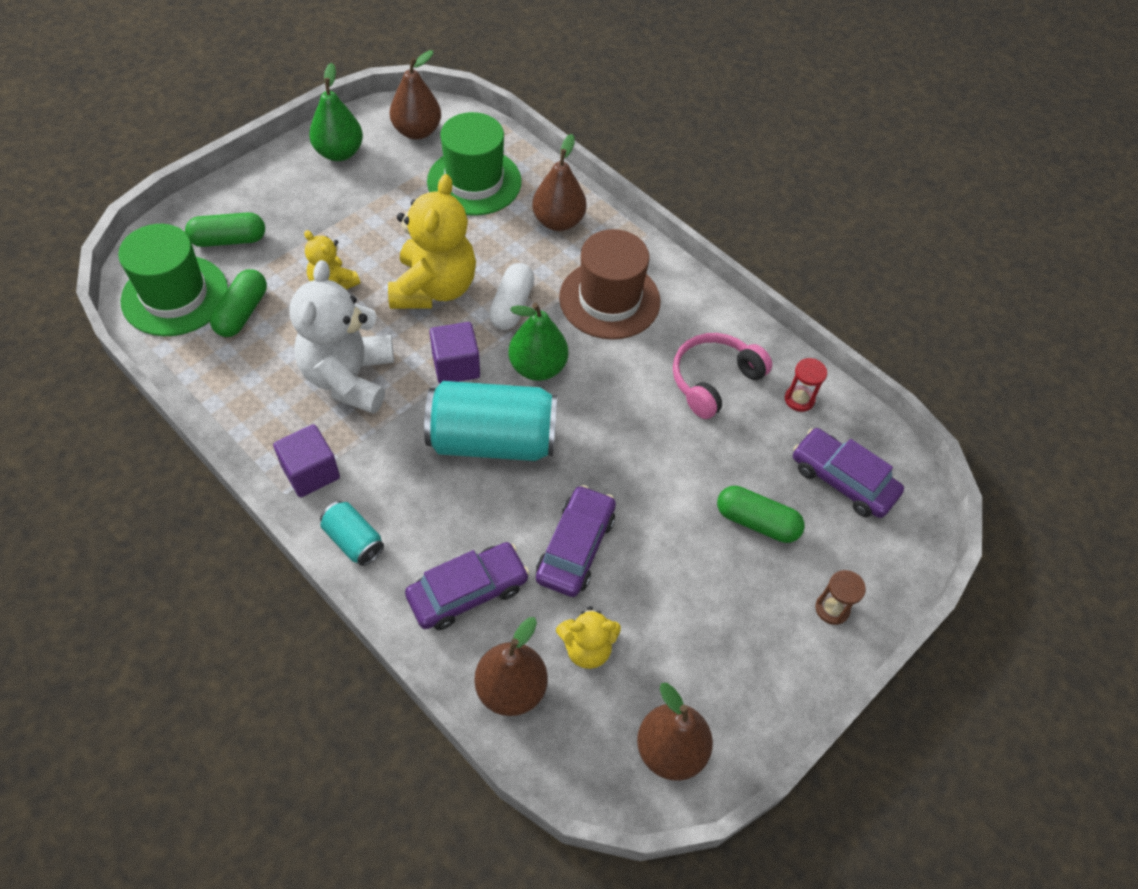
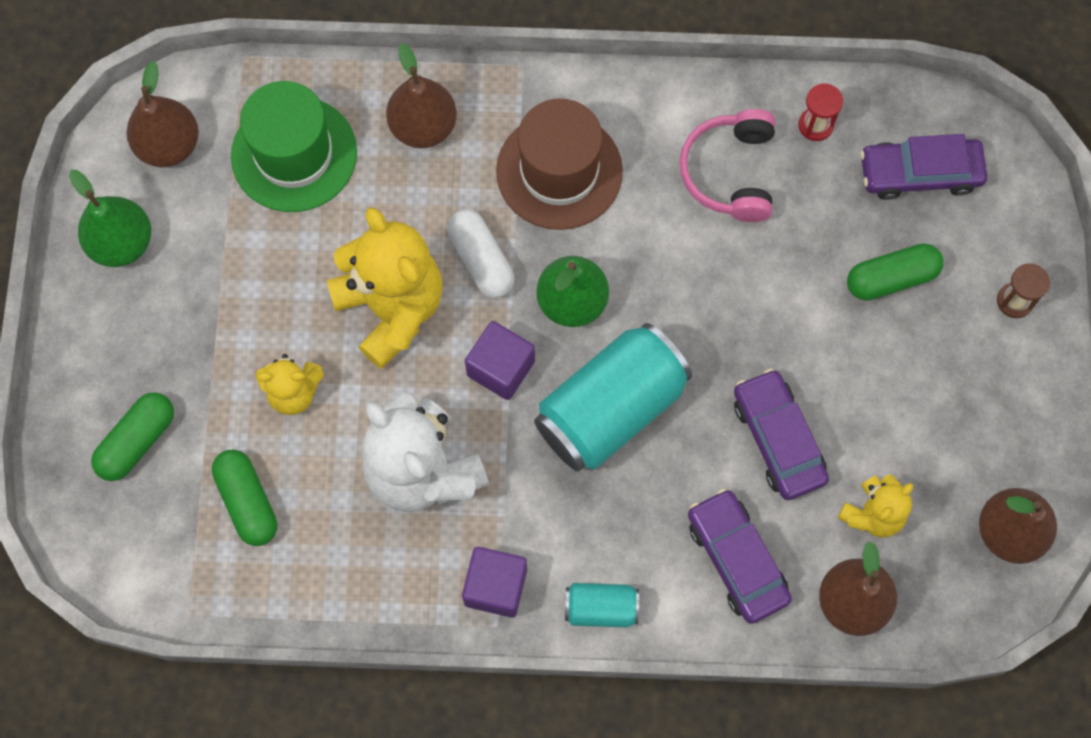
camera: 40 degrees left, 15 degrees up
(175, 296) = (162, 546): green hat -> none
(468, 592) = (737, 559): purple car -> purple car turned 45 degrees counterclockwise

